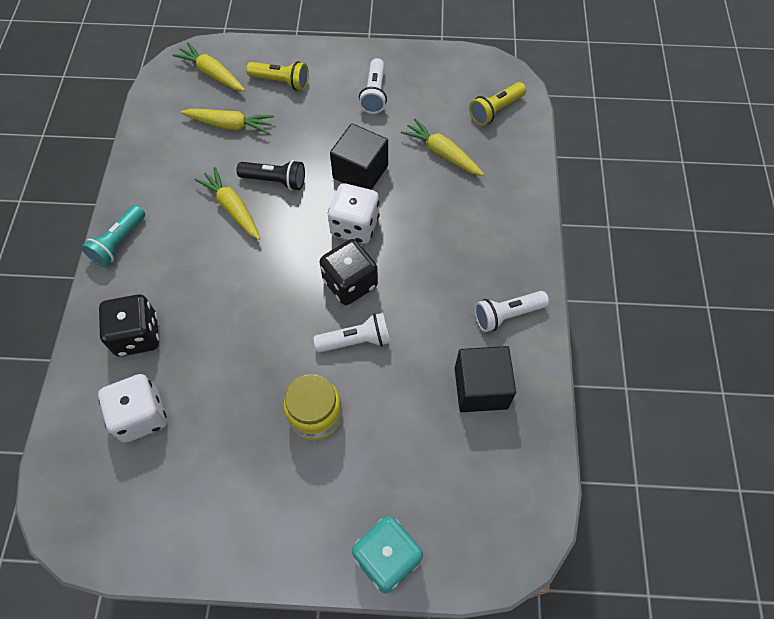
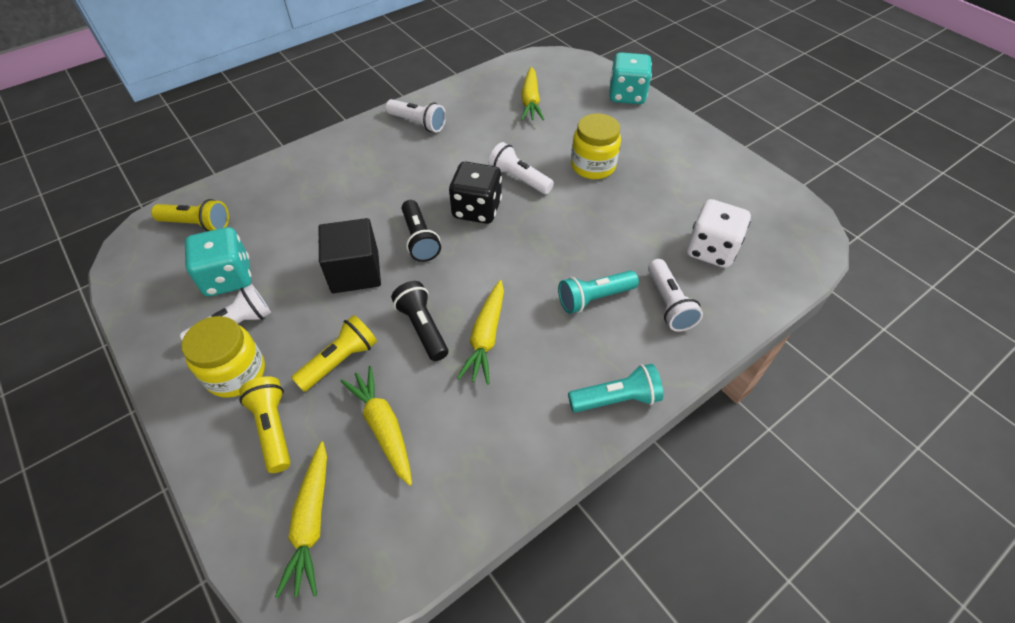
camera: 130 degrees left, 10 degrees down
(137, 335) = (668, 304): black dice -> white flashlight
(192, 293) = (594, 298): none -> turquoise flashlight
(294, 129) = (340, 361): none -> yellow flashlight
(336, 81) = (236, 373): none -> yellow jar
(355, 226) = (419, 239): white dice -> black flashlight
(422, 106) = (228, 278): none -> turquoise dice
(442, 153) = (284, 231): yellow carrot -> yellow carrot (530, 101)
(480, 388) = (485, 110): black cube -> none

